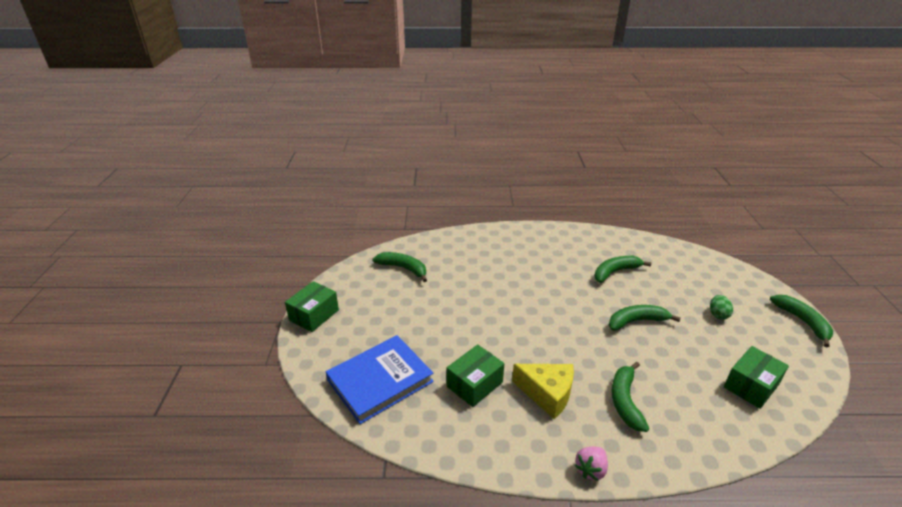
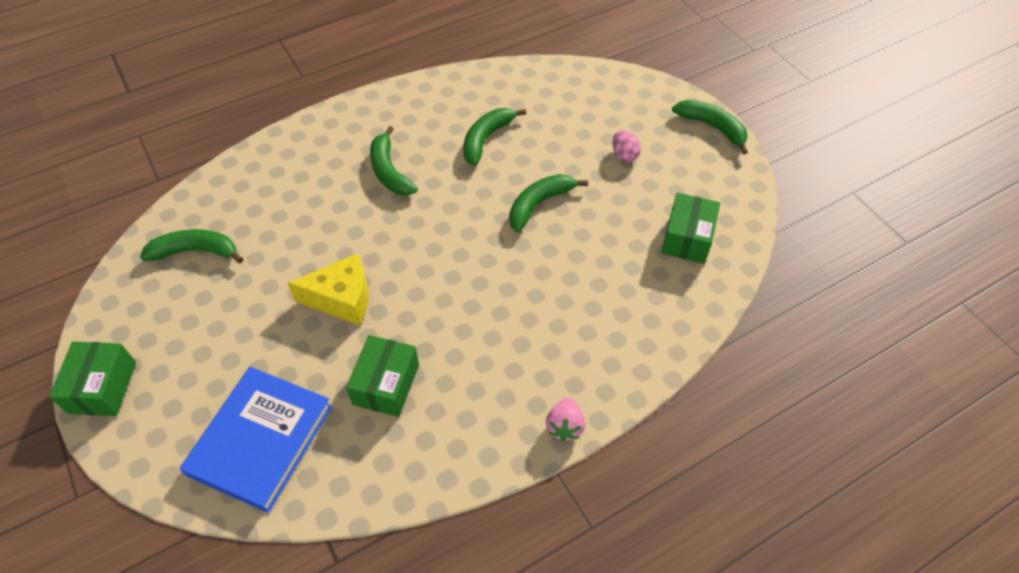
camera: 30 degrees left, 20 degrees up
(547, 394) = (478, 355): yellow cheese -> yellow cheese (342, 299)
(625, 401) = (567, 321): green banana -> green banana (389, 171)
(718, 314) = (624, 155): green egg -> pink egg

